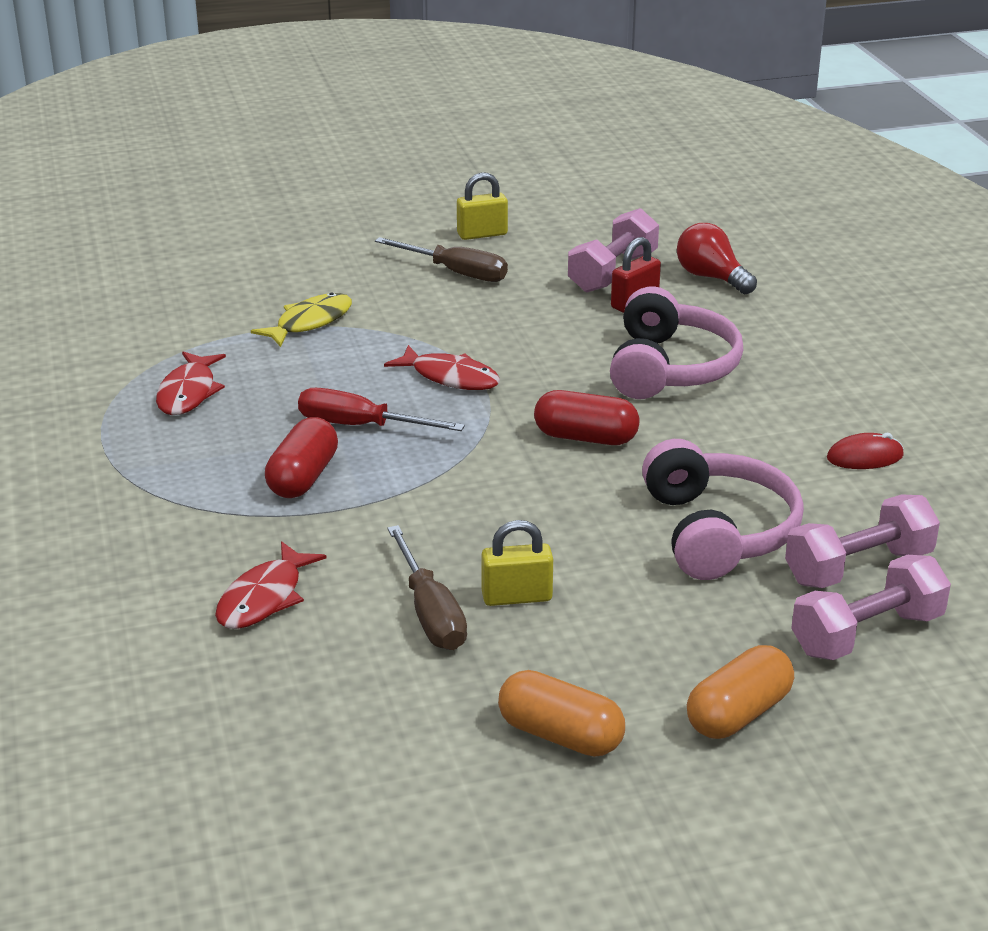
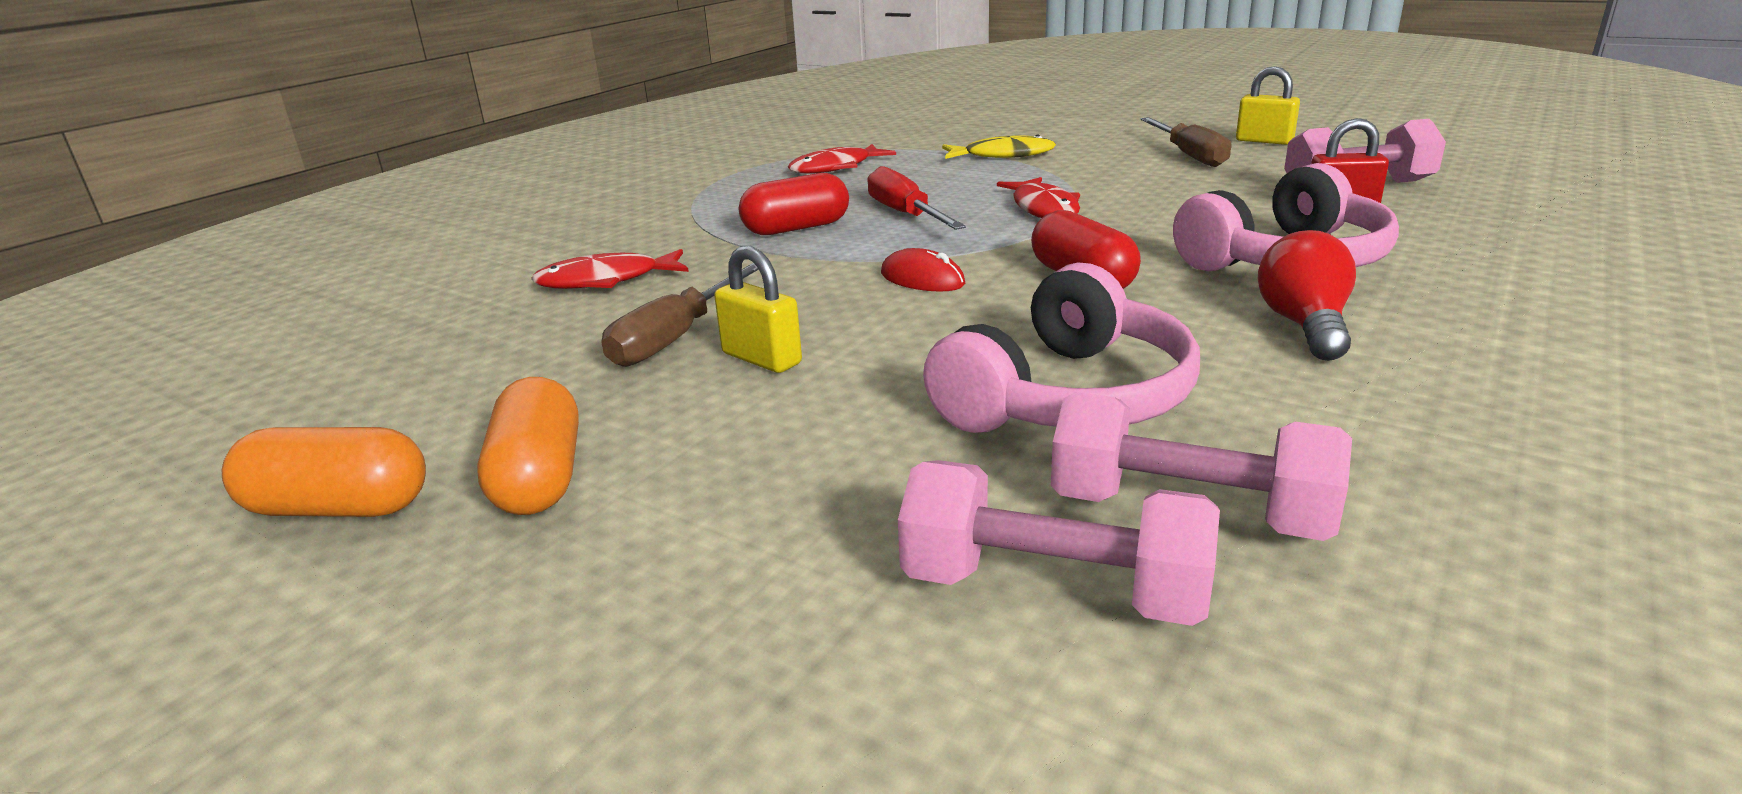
camera: 50 degrees right, 5 degrees down
(711, 277) = (1480, 213): red light bulb -> red light bulb (1304, 326)
(738, 714) = (719, 571): orange capsule -> orange capsule (338, 508)
(865, 457) = (1422, 410): red mouse -> red mouse (922, 279)

